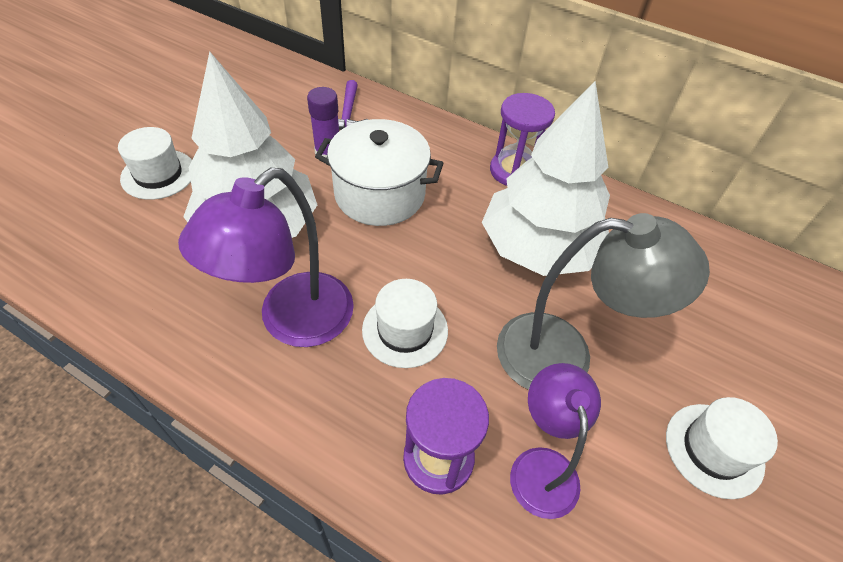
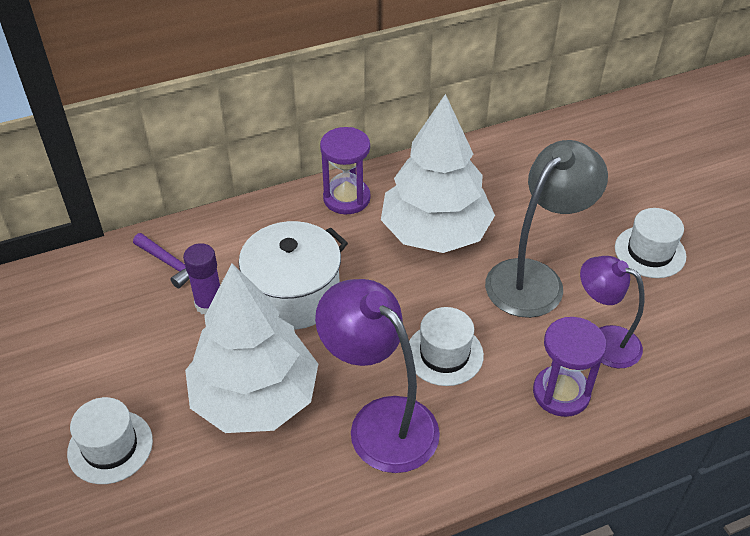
camera: 50 degrees left, 5 degrees down
(292, 322) = (380, 421): purple lamp -> purple lamp turned 150 degrees clockwise

